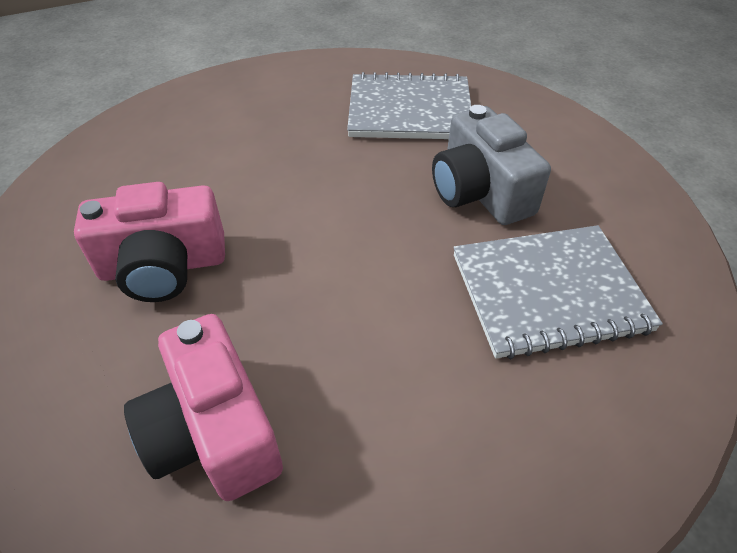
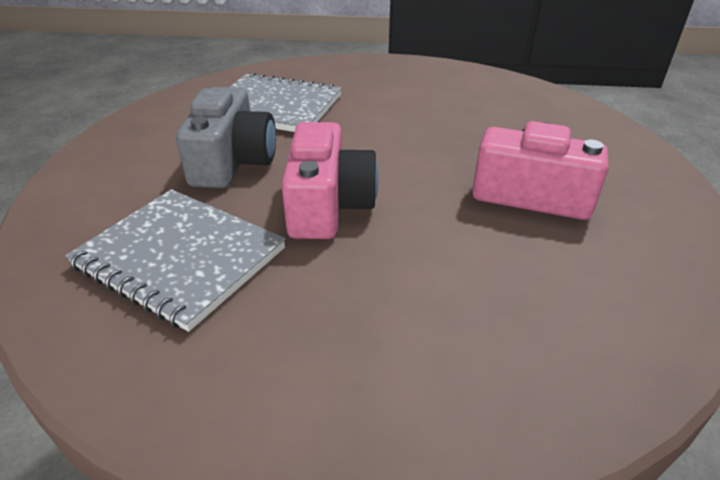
camera: 150 degrees left, 10 degrees down
(213, 431) = (510, 114): pink camera -> pink camera (328, 205)

